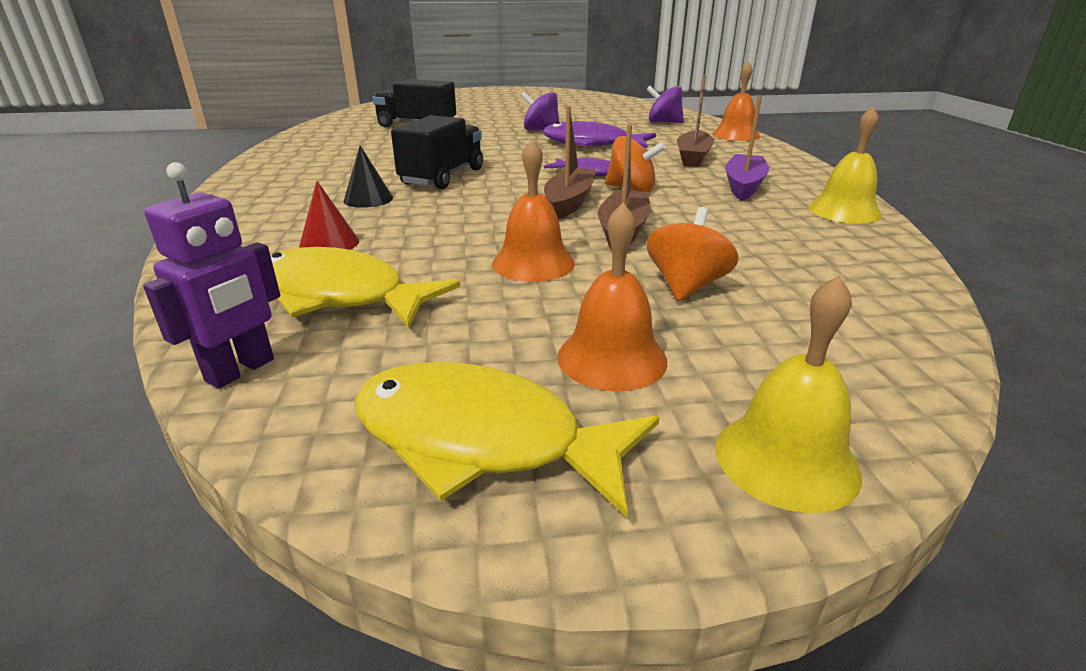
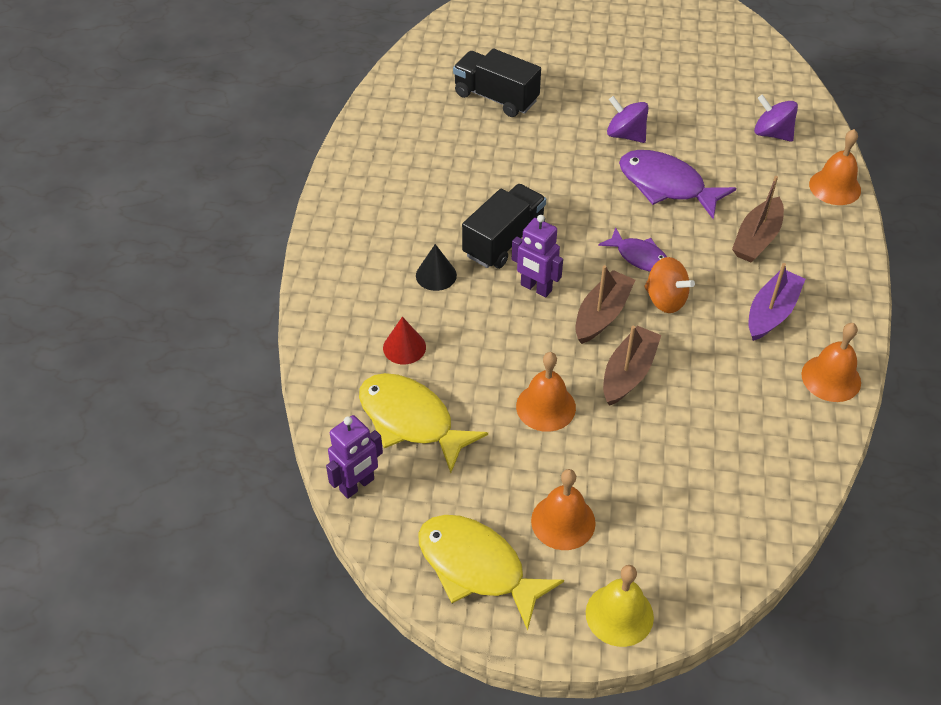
camera: 15 degrees right, 20 degrees up
(487, 196) = (536, 288): none -> purple robot
(686, 286) = (641, 459): orange spinning top -> none
(844, 211) = (831, 378): yellow bell -> orange bell

